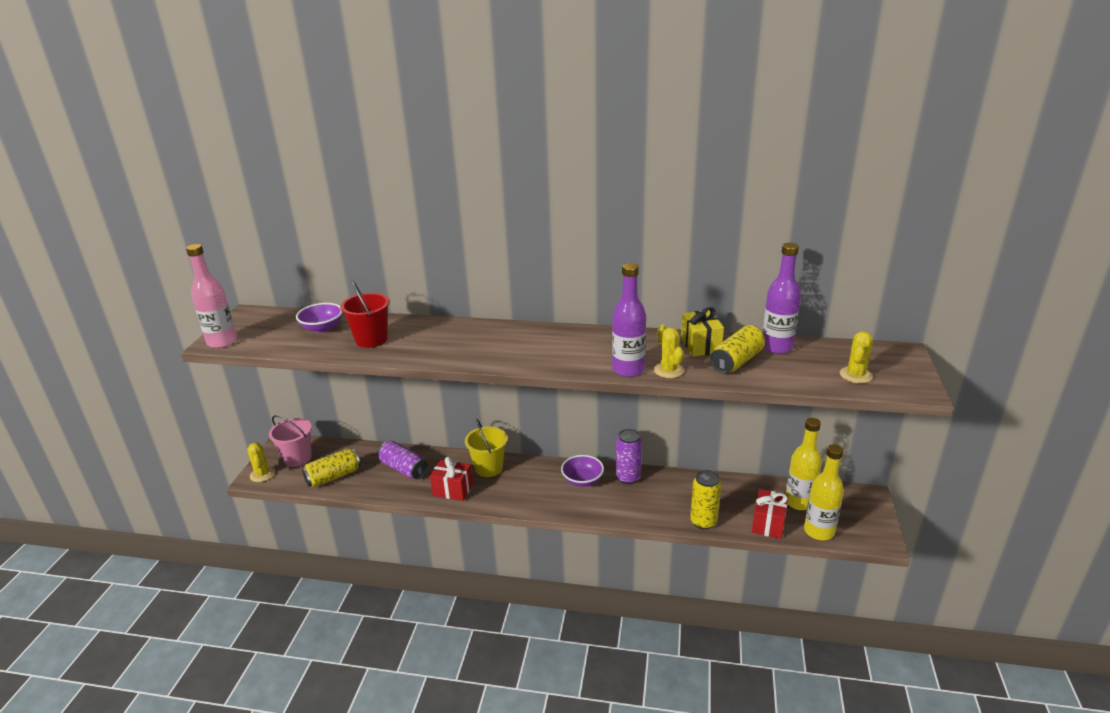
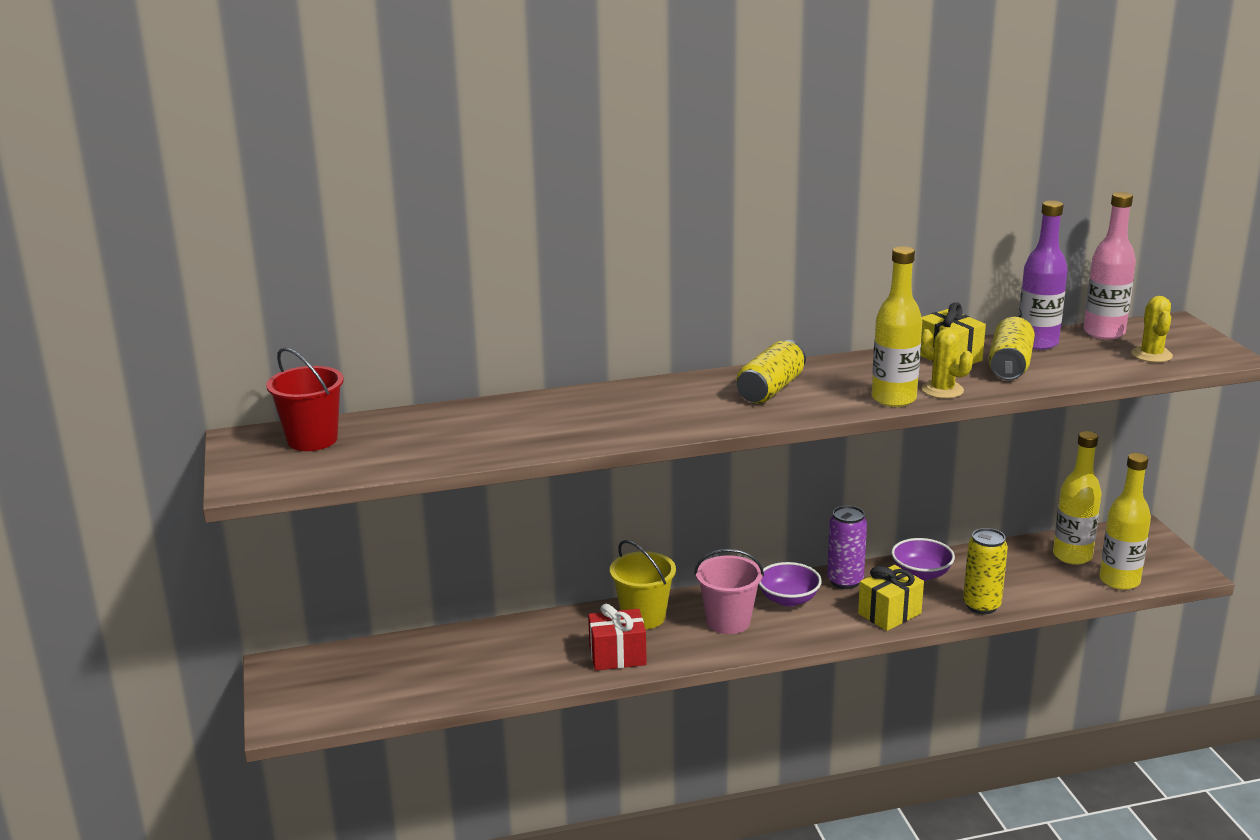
camera: 25 degrees left, 5 degrees down
(222, 342) = (256, 480): pink bottle -> pink bottle (1104, 333)
(262, 474) = (288, 714): yellow cactus -> none
(297, 458) = (326, 679): pink bucket -> pink bucket (728, 621)
(322, 328) = (400, 433): purple bowl -> purple bowl (921, 574)
(333, 476) = (413, 687): yellow can -> yellow can (771, 389)
(371, 340) = (498, 433): red bucket -> red bucket (312, 440)
(403, 469) = (516, 649): purple can -> none
(628, 370) = (893, 399): purple bottle -> yellow bottle
(637, 509) = (889, 613): none -> yellow gift
(768, 524) = (1057, 588): red gift -> none

